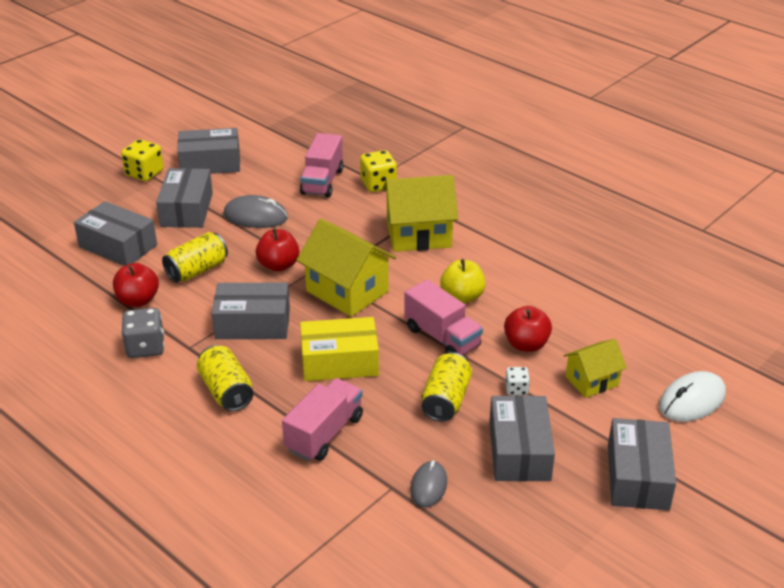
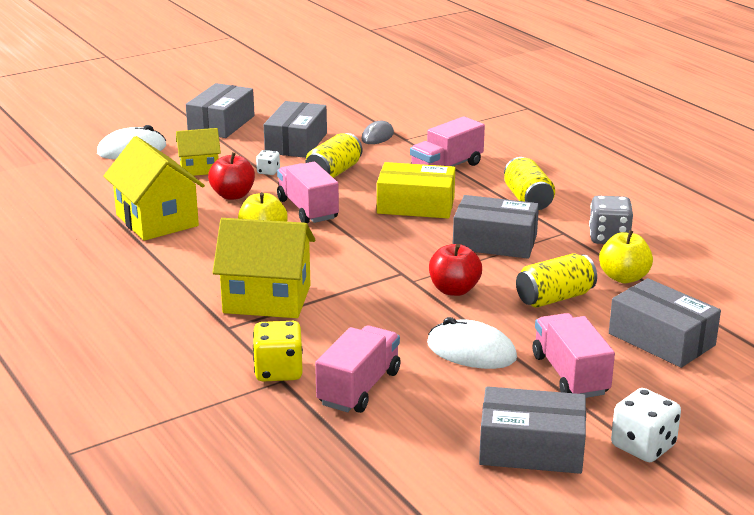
camera: 165 degrees left, 10 degrees down
(138, 300) = (623, 277): red apple -> yellow apple
(144, 173) = (643, 446): yellow dice -> white dice
(186, 209) = (570, 375): grey box -> pink truck
(255, 216) = (471, 351): grey mouse -> white mouse
(347, 291) = (383, 256): yellow house -> yellow house (157, 220)

